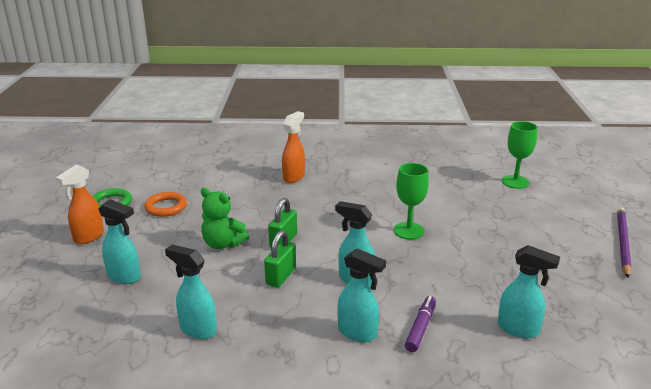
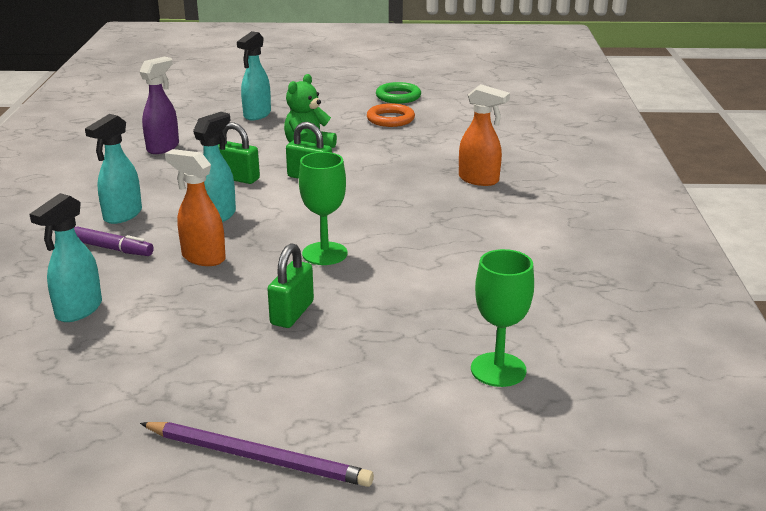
camera: 90 degrees right, 0 degrees up
(88, 237) = (331, 95): orange spray bottle -> orange spray bottle (203, 258)
(197, 329) = (163, 147): turquoise spray bottle -> purple spray bottle
(487, 239) = (292, 313): none -> green padlock

